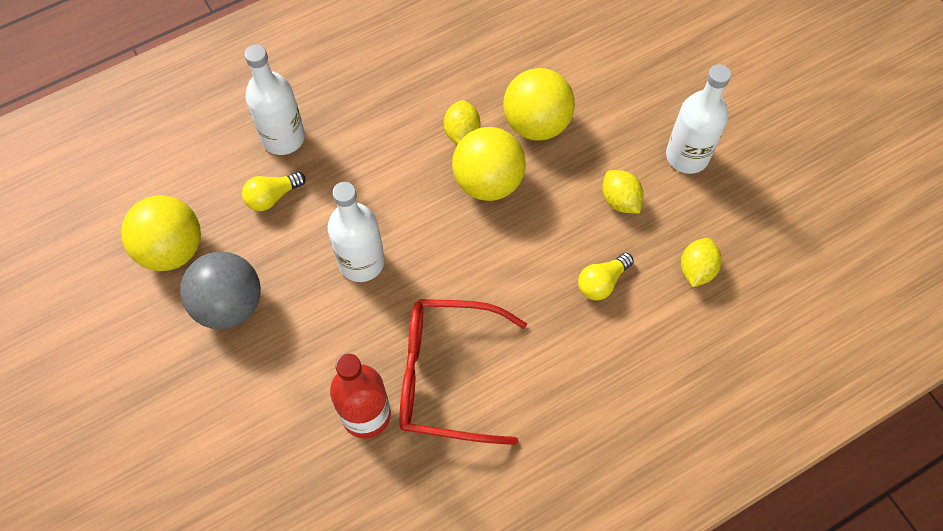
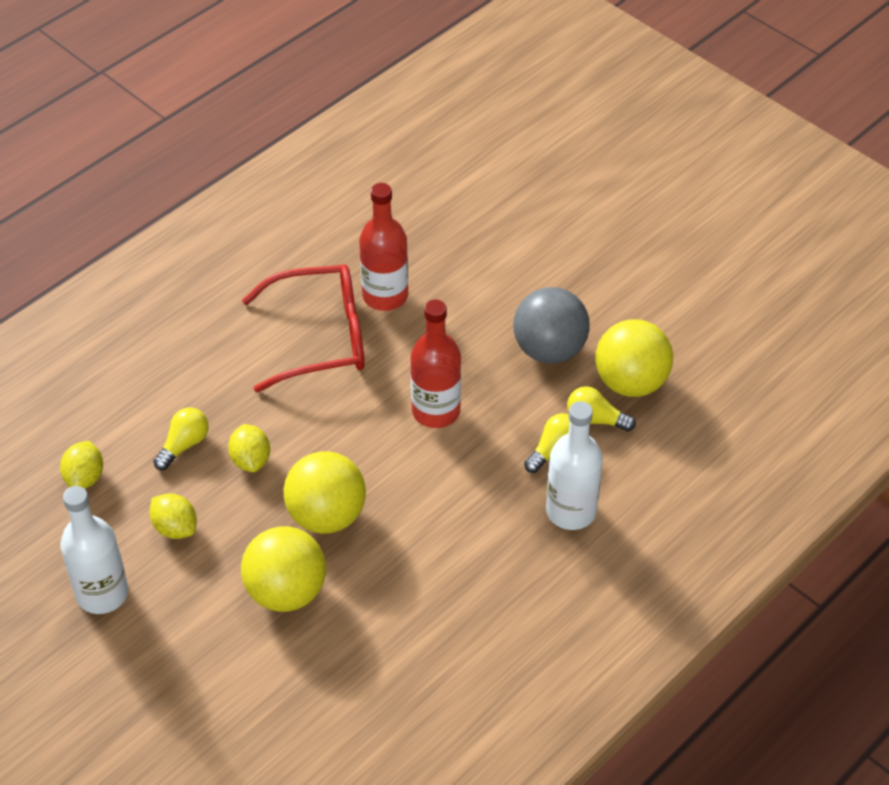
camera: 165 degrees right, 15 degrees down
(222, 218) = (595, 419): none -> yellow light bulb
(361, 262) = (436, 411): white bottle -> red bottle
(462, 133) = (371, 561): yellow lemon -> yellow lemon (251, 460)

